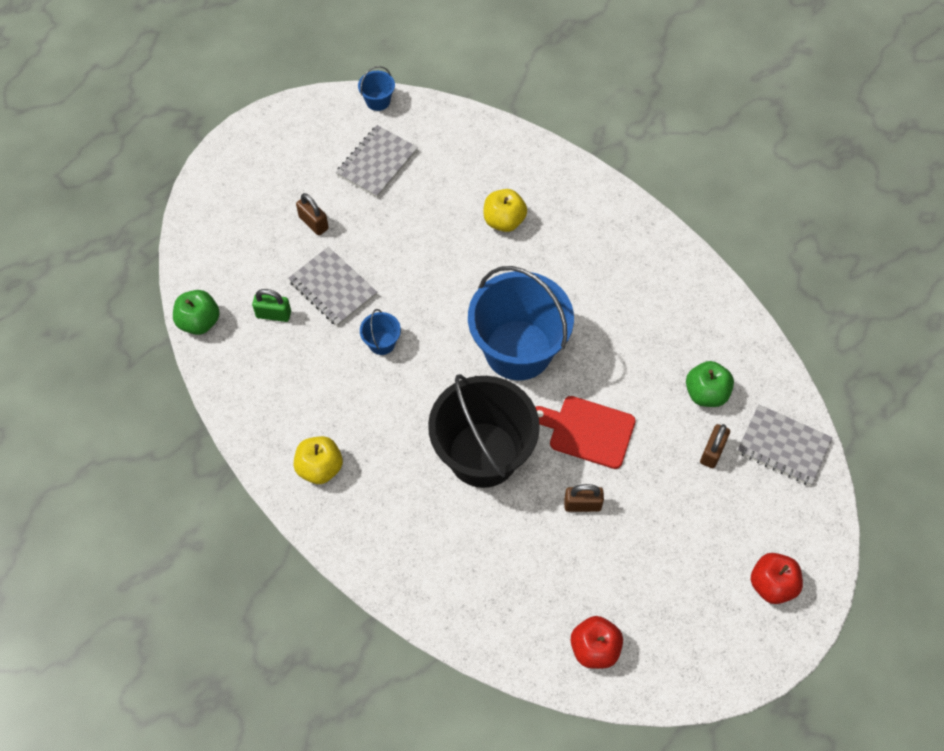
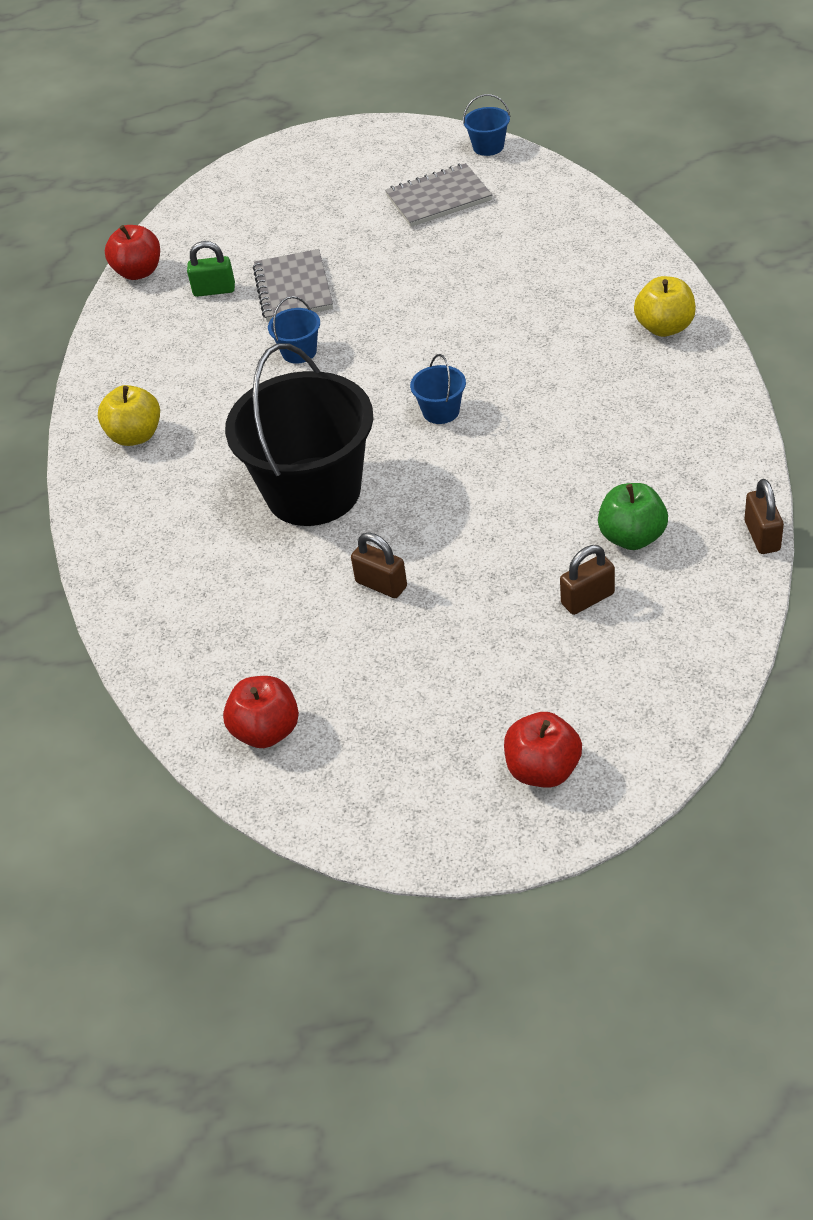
camera: 40 degrees right, 15 degrees down
(199, 322) = (138, 272): green apple -> red apple
(273, 314) = (214, 290): green padlock -> green padlock turned 45 degrees counterclockwise
(313, 223) = (325, 228): brown padlock -> brown padlock (762, 536)
(504, 221) = (532, 290): yellow apple -> yellow apple (664, 327)
(518, 350) = (441, 411): blue bucket -> blue bucket, size x0.40
(588, 431) = (452, 517): red cutting board -> none
(783, 446) = (687, 631): grey notebook -> none

